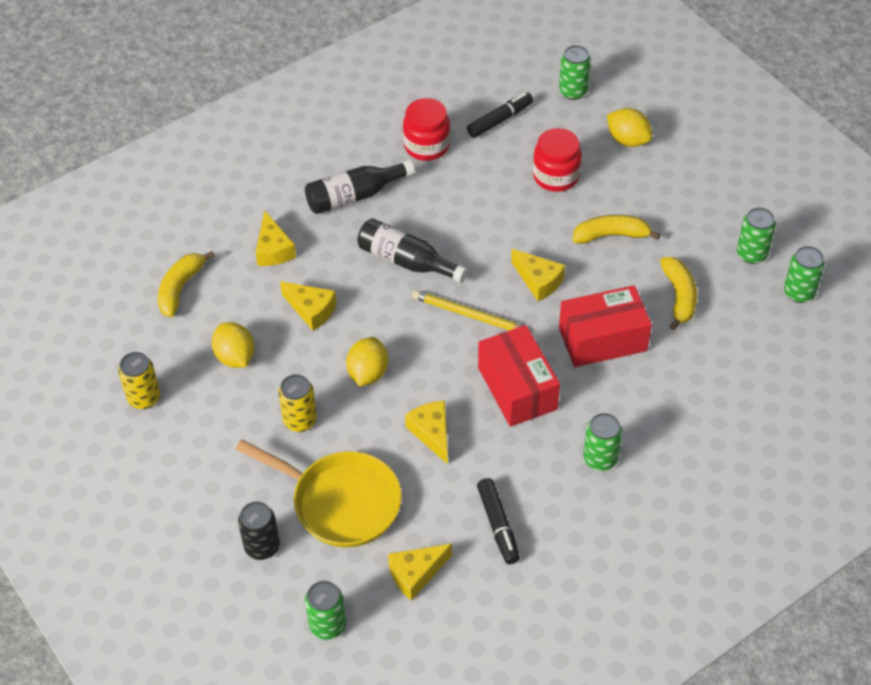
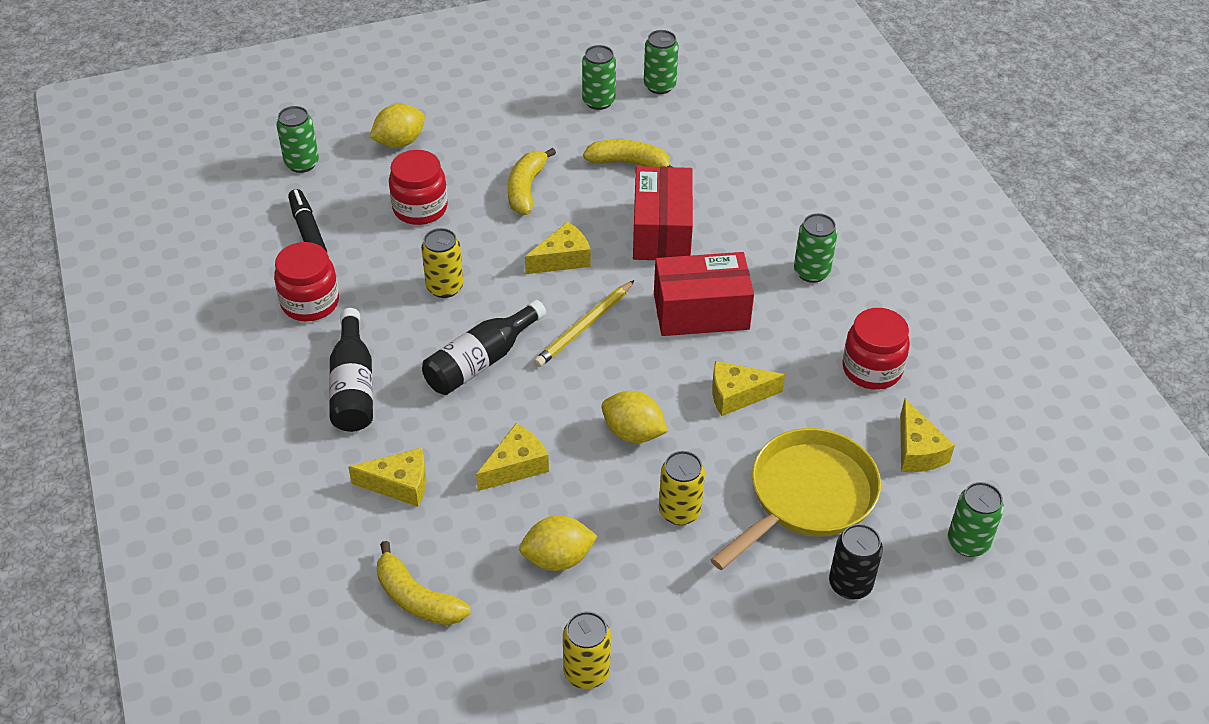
camera: 75 degrees left, 5 degrees down
(475, 217) = (444, 287): none -> yellow can
(498, 525) = (872, 369): black marker -> red jar

